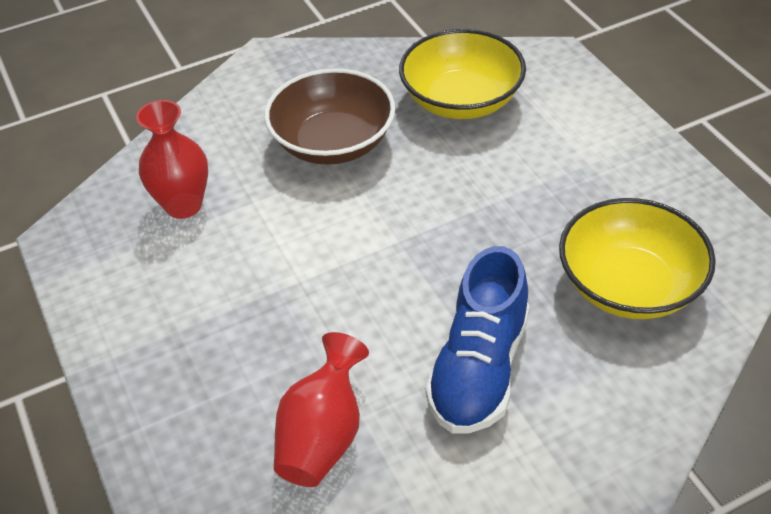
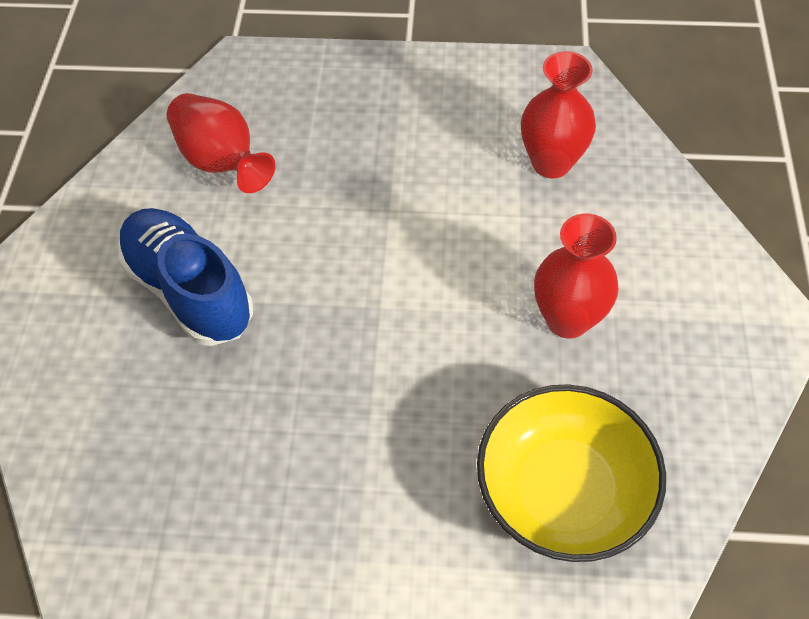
camera: 120 degrees right, 10 degrees up
(333, 142) = (567, 319): brown bowl -> red vase
(629, 285) = (168, 472): yellow bowl -> none

